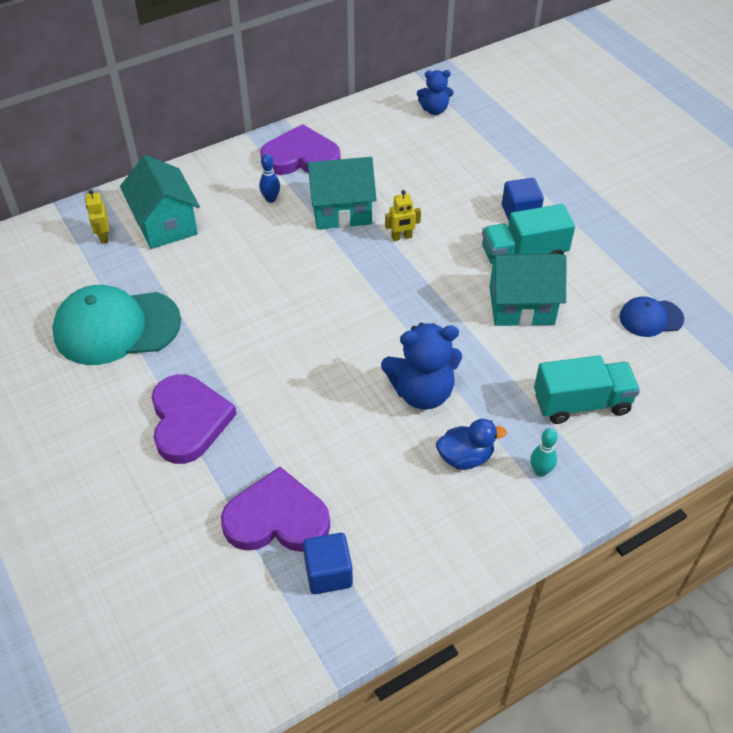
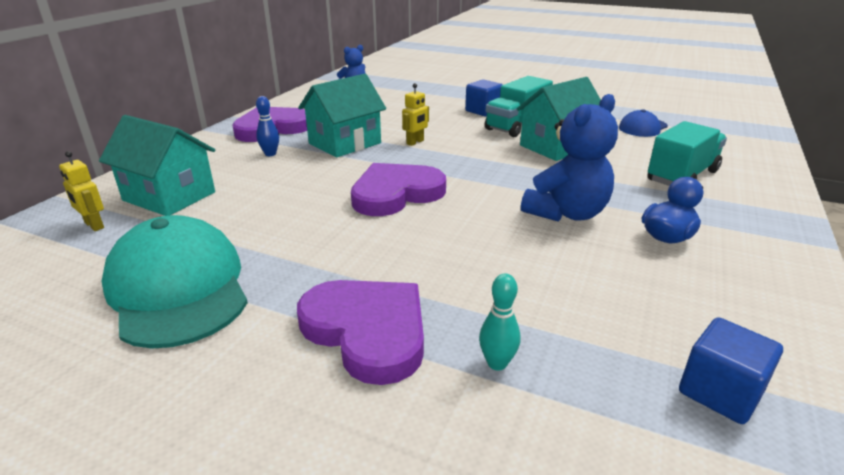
camera: 35 degrees left, 20 degrees down
(116, 327) = (178, 288): turquoise cap -> turquoise cap turned 105 degrees clockwise
(277, 518) = (590, 370): purple heart -> purple heart (396, 194)
(540, 471) = (730, 221): turquoise bowling pin -> turquoise bowling pin (497, 363)

